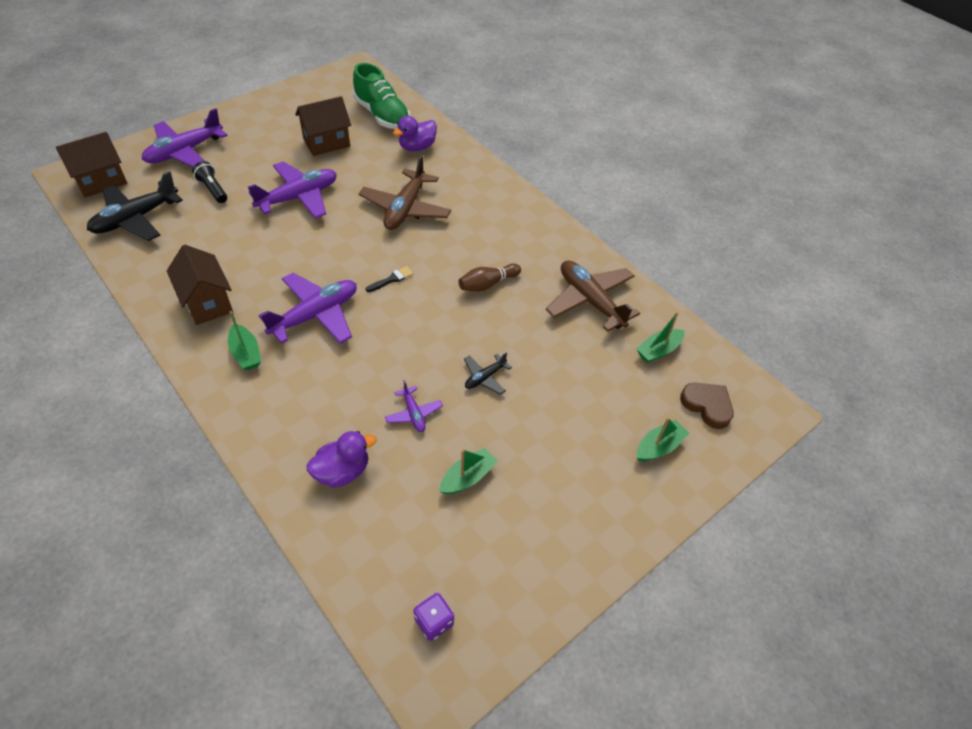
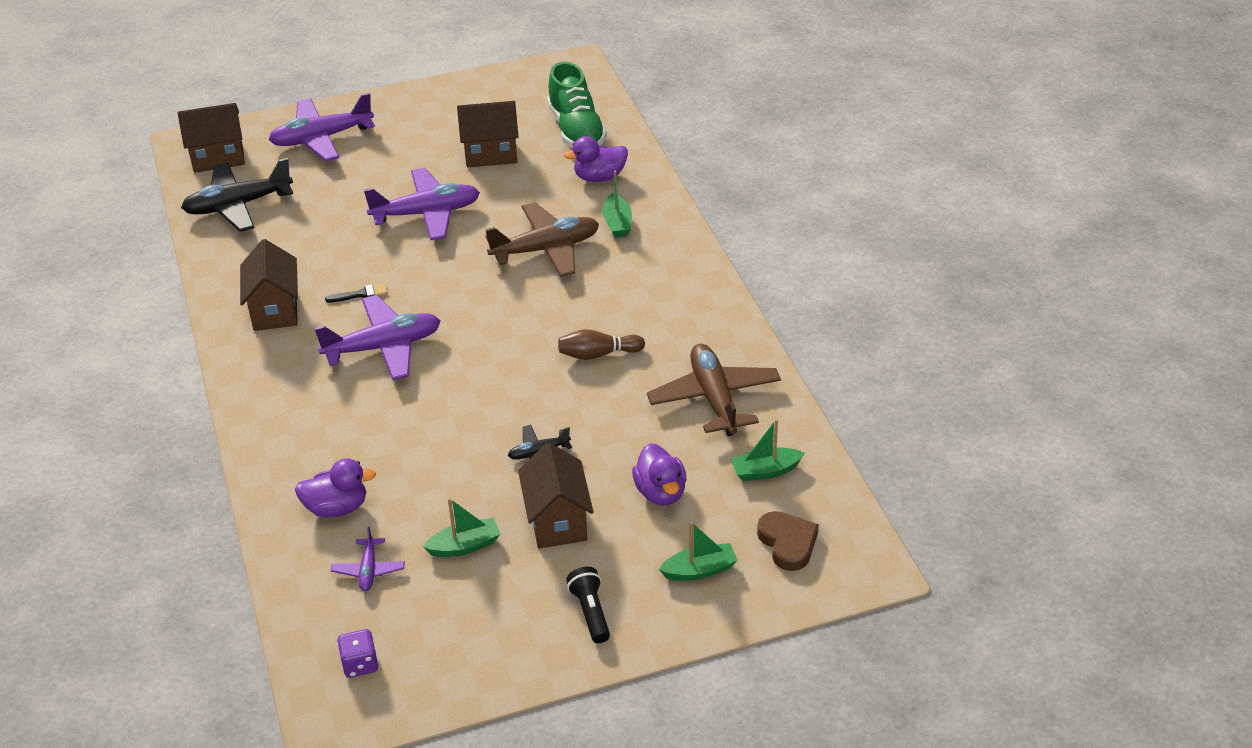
camera: 25 degrees right, 10 degrees down
(213, 189) = (334, 187): black flashlight -> black flashlight (590, 612)
(246, 353) = (292, 370): green boat -> green boat (617, 223)
(391, 279) = (488, 326): black brush -> black brush (361, 294)
(405, 209) = (546, 249): brown plane -> brown plane turned 150 degrees counterclockwise
(413, 413) = (439, 470): purple plane -> purple plane (368, 570)
(530, 434) = (557, 521): none -> brown house
(594, 388) = (660, 492): none -> purple duck

